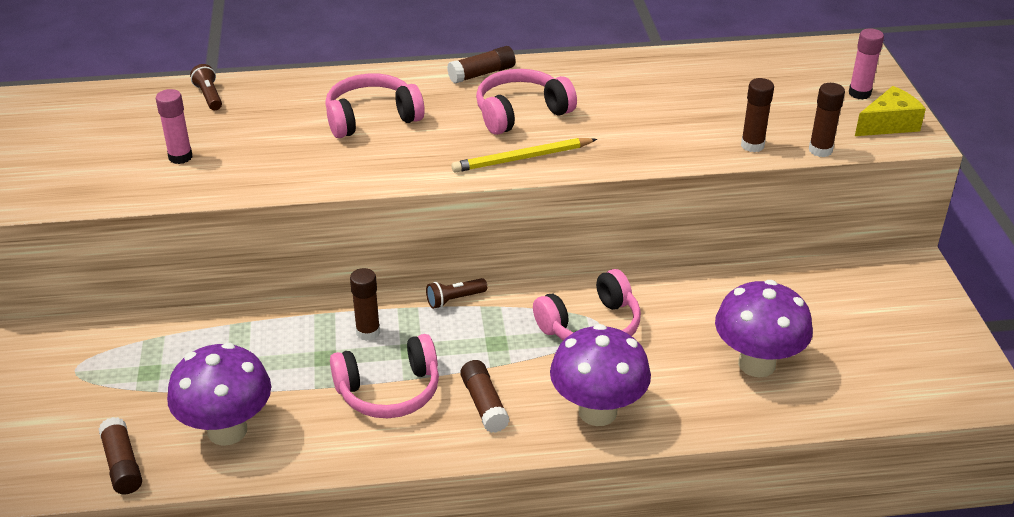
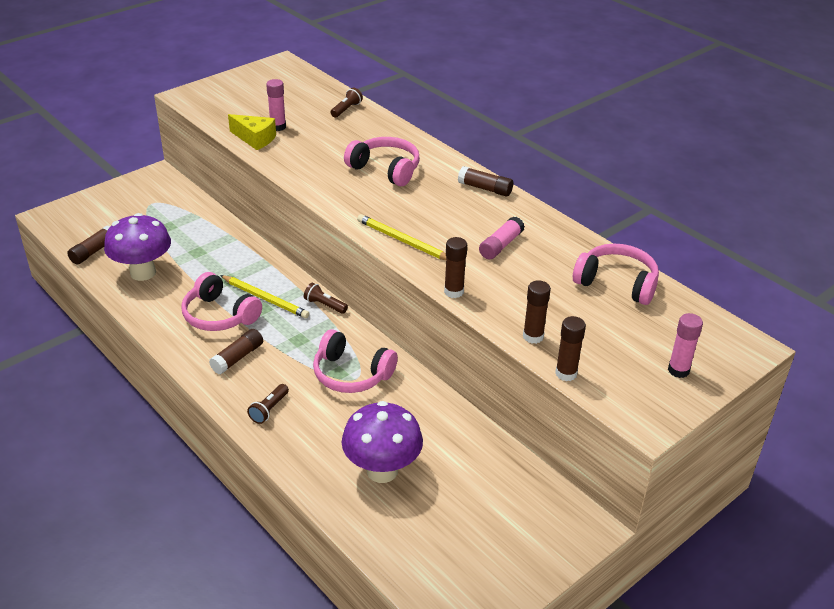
camera: 55 degrees right, 0 degrees up
(368, 332) = (264, 285): brown glue stick -> brown glue stick (454, 292)
(395, 341) = (265, 298): none -> yellow pencil
(521, 113) = (456, 221): pink headphones -> pink headphones (617, 283)
(591, 105) = (500, 245): none -> pink glue stick
(597, 411) = (269, 409): purple mushroom -> brown flashlight
(888, 124) = (649, 400): yellow cheese -> yellow cheese (255, 139)

